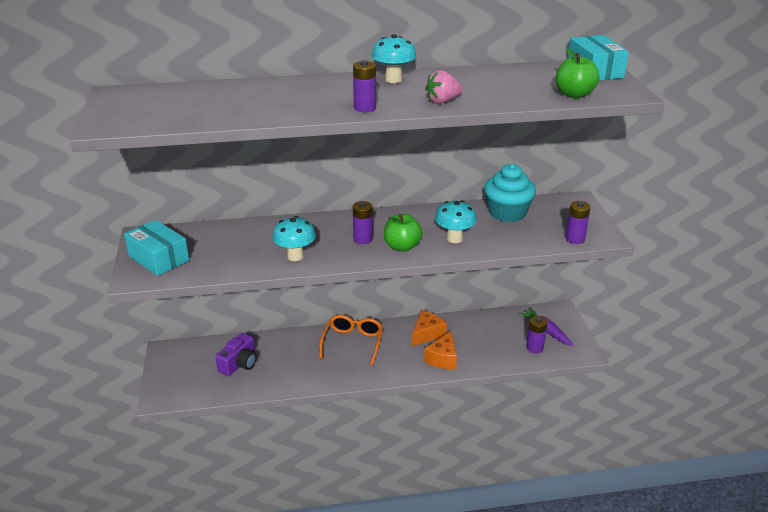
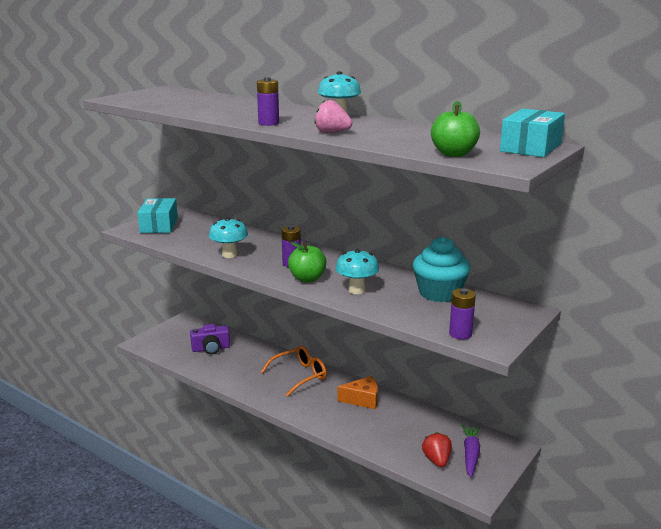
camera: 45 degrees right, 10 degrees down
(443, 358) = (346, 422): orange cheese -> none
(534, 348) = (437, 460): purple battery -> red strawberry

